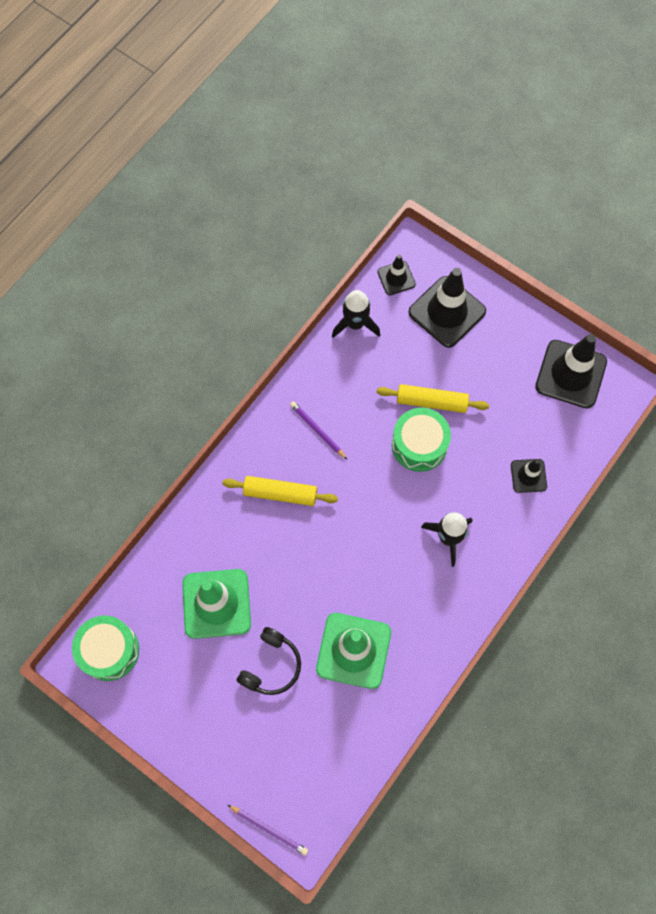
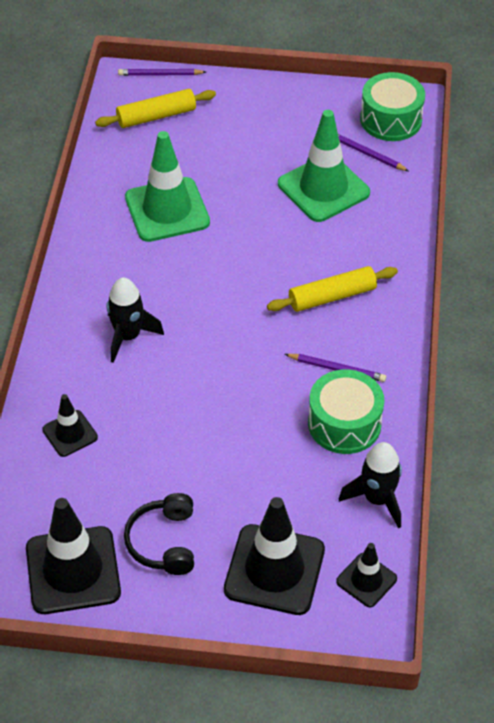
camera: 150 degrees right, 20 degrees down
(156, 622) = (367, 154): none -> purple pencil
(271, 665) = (237, 169): black headphones -> black headphones (163, 542)
(419, 445) = (214, 407): green drum -> green drum (344, 424)
(431, 401) = (228, 457): yellow rolling pin -> yellow rolling pin (156, 116)

